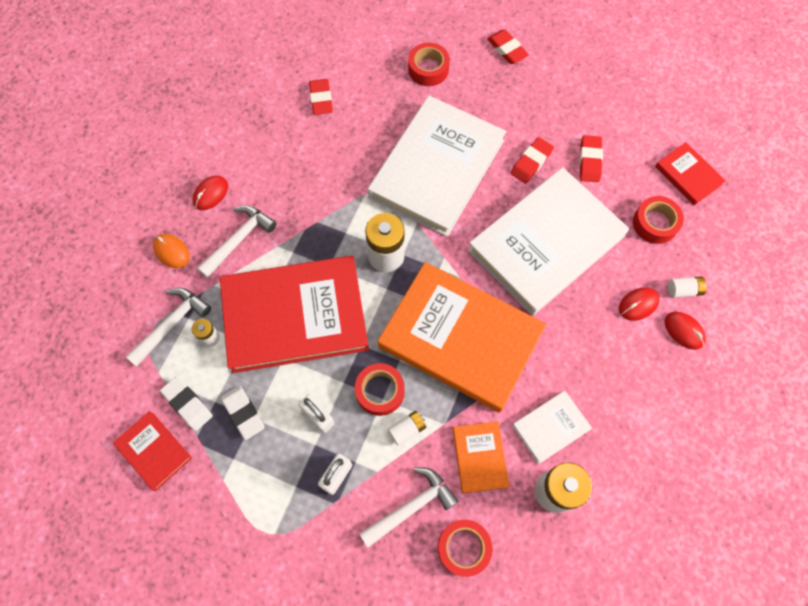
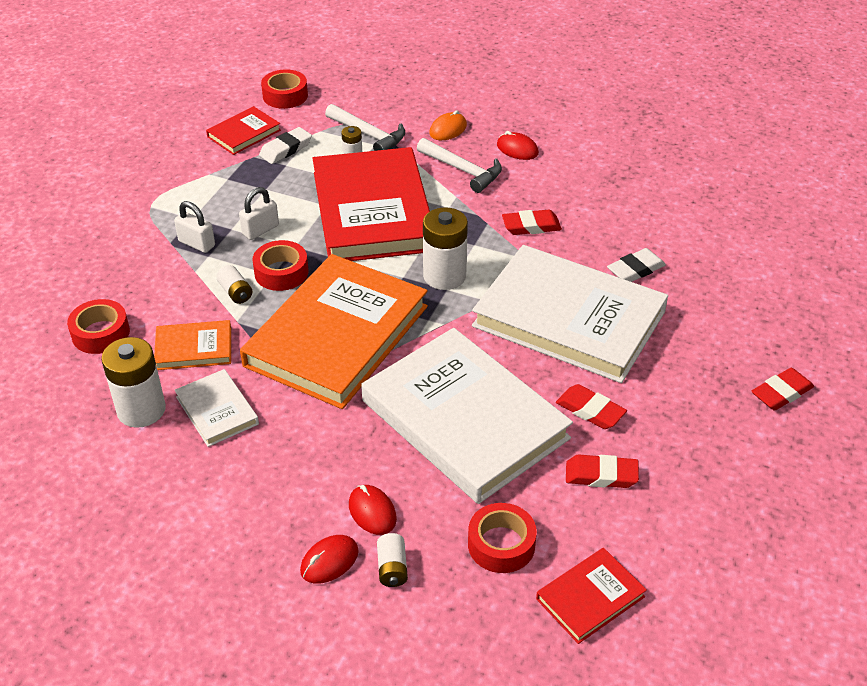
camera: 90 degrees right, 25 degrees down
(243, 413) = (271, 182): white eraser -> white eraser (635, 270)
(321, 99) = (656, 221): red eraser -> red eraser (531, 226)
(411, 507) = (153, 295): white hammer -> none
(428, 69) = (725, 312): red tape -> red tape (285, 96)

